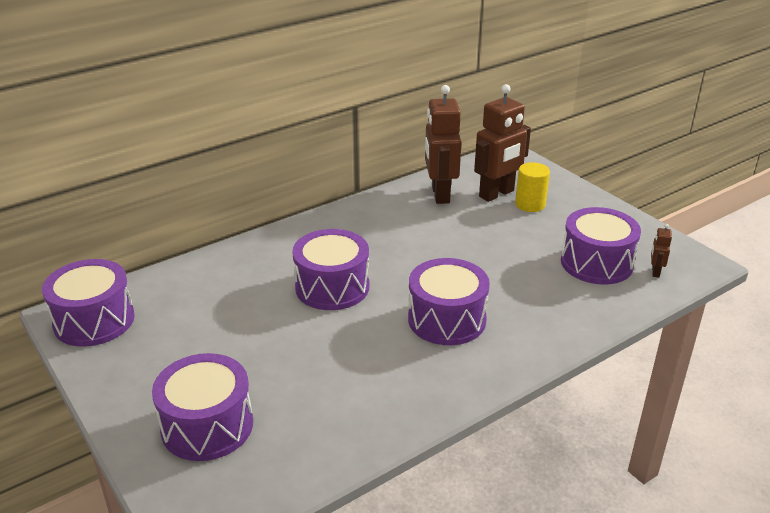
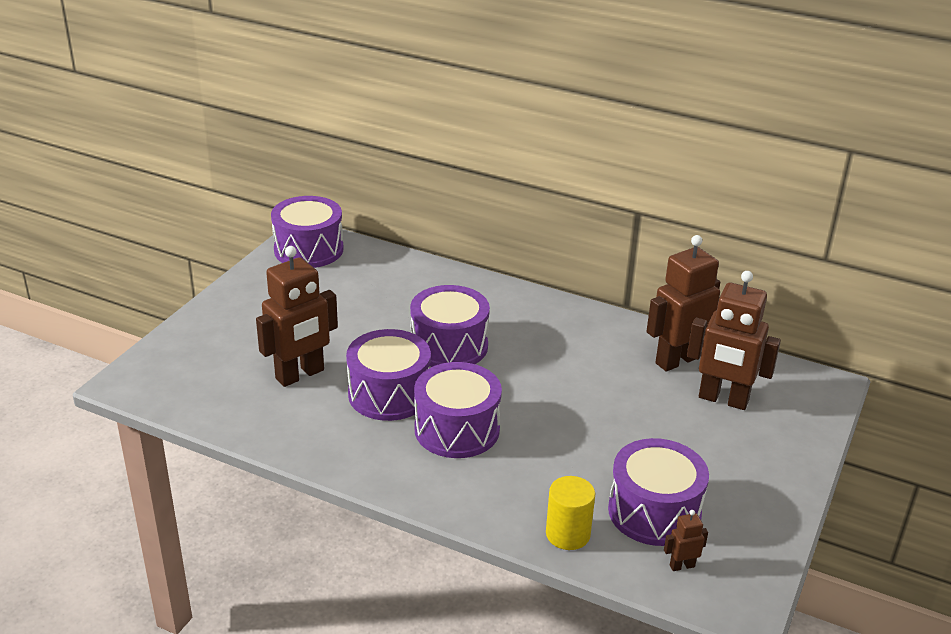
camera: 60 degrees right, 0 degrees up
(207, 426) = (228, 348): purple drum -> purple drum (389, 394)
(298, 387) = (300, 375): none -> brown robot
(530, 204) = (727, 430): yellow cylinder -> yellow cylinder (568, 534)

